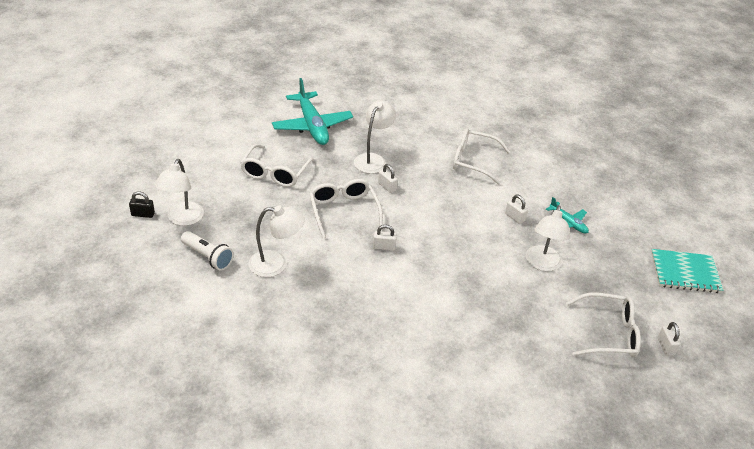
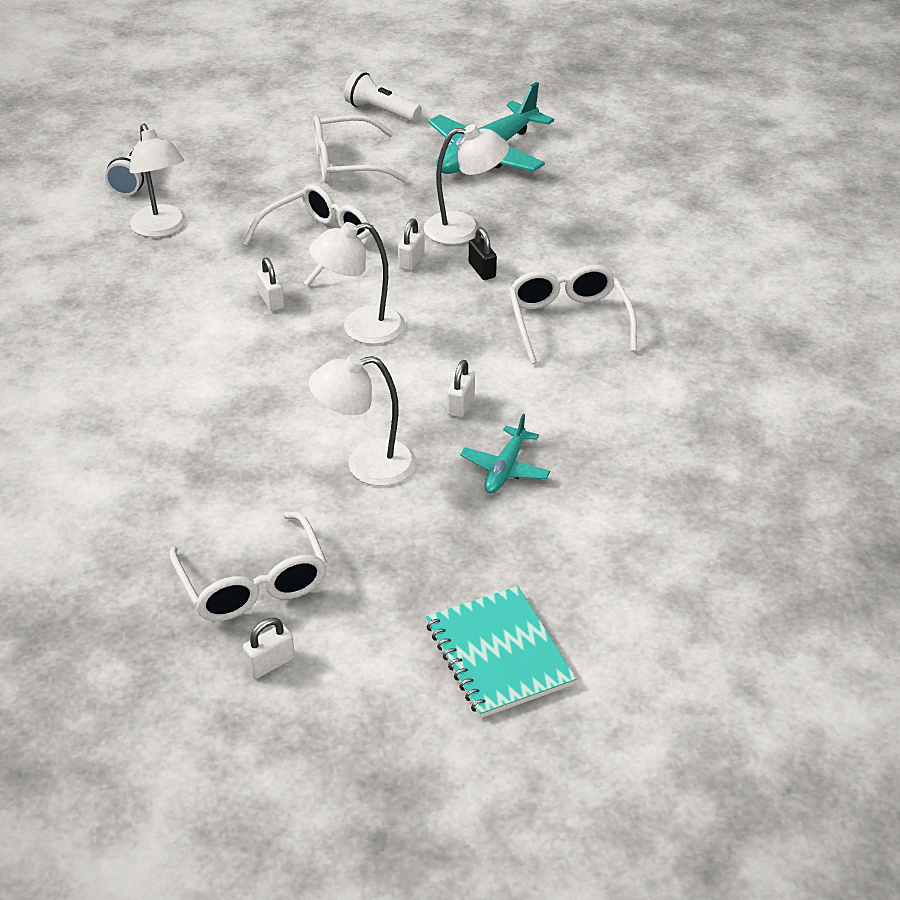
camera: 65 degrees right, 0 degrees up
(143, 214) = (175, 109): black padlock -> black padlock (482, 270)
(182, 219) = (190, 136): white lamp -> white lamp (360, 328)
(234, 141) = (381, 111): none -> white flashlight

